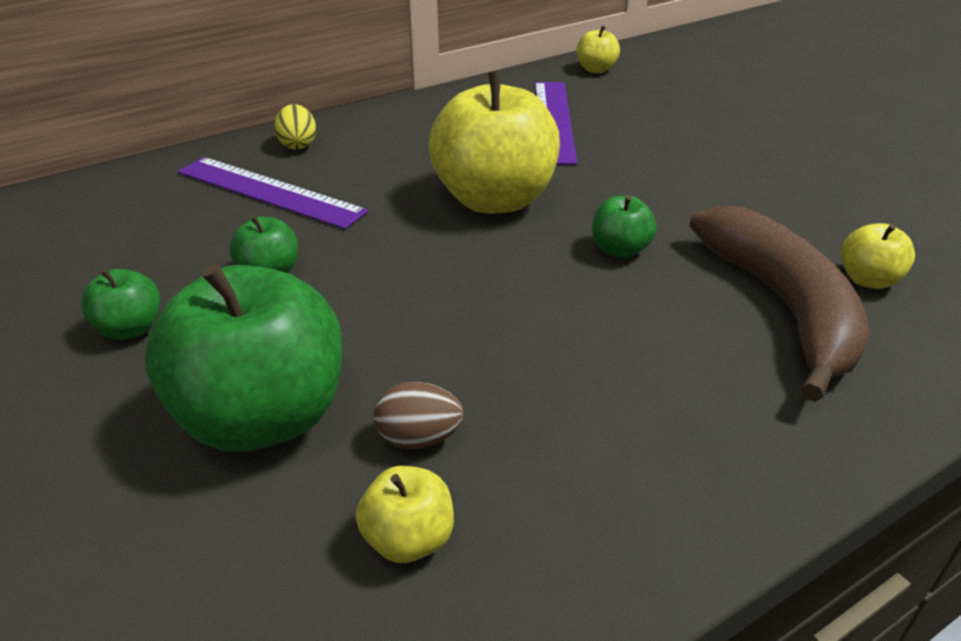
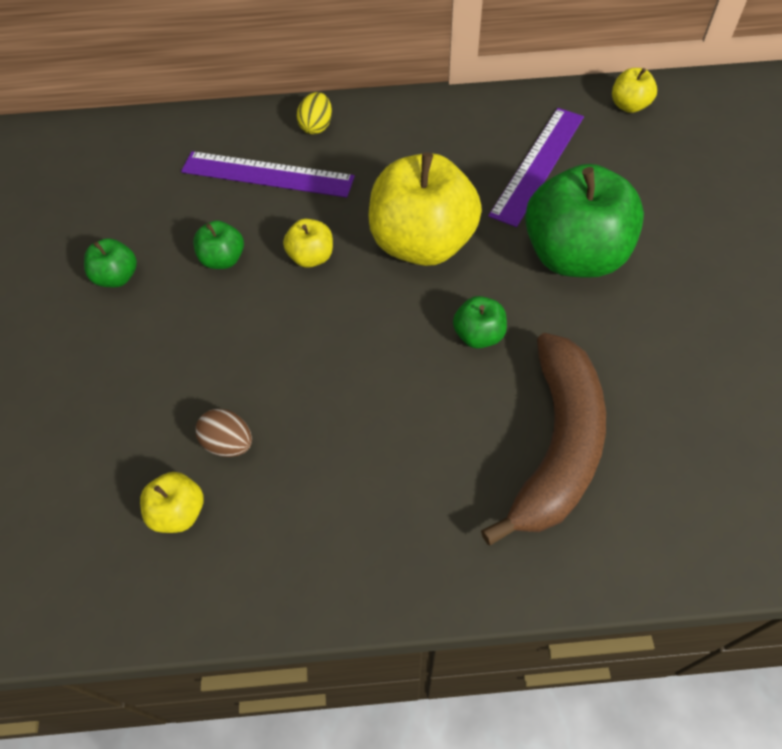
camera: 30 degrees right, 20 degrees up
(263, 417) = (153, 385): green apple -> green apple (574, 256)
(269, 192) = (267, 175): purple ruler -> purple ruler turned 45 degrees counterclockwise
(868, 280) = (653, 449): yellow apple -> yellow apple (311, 257)

